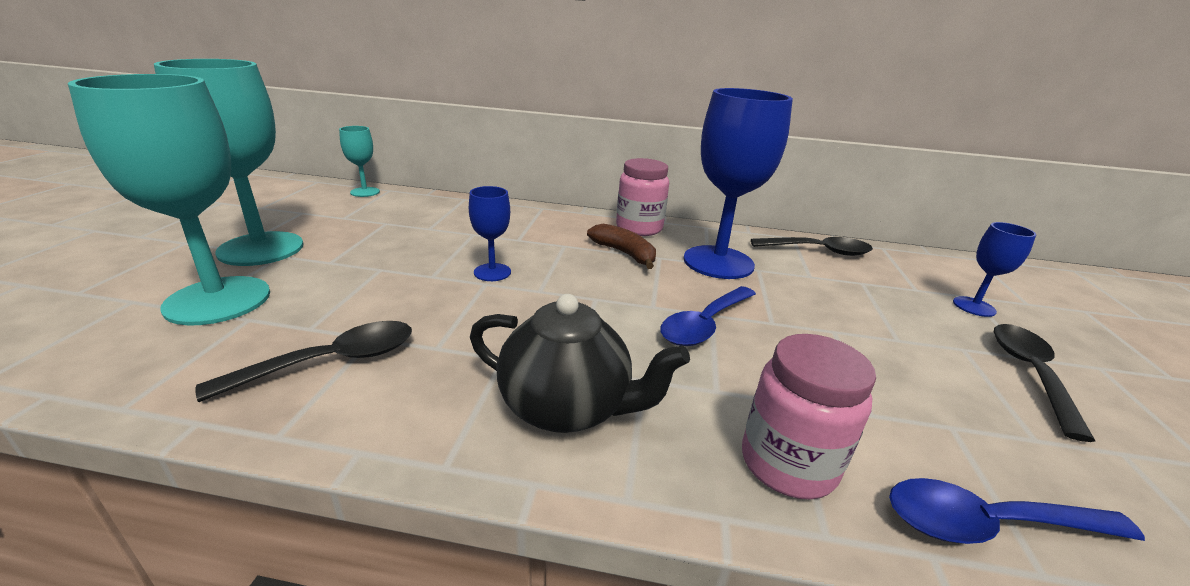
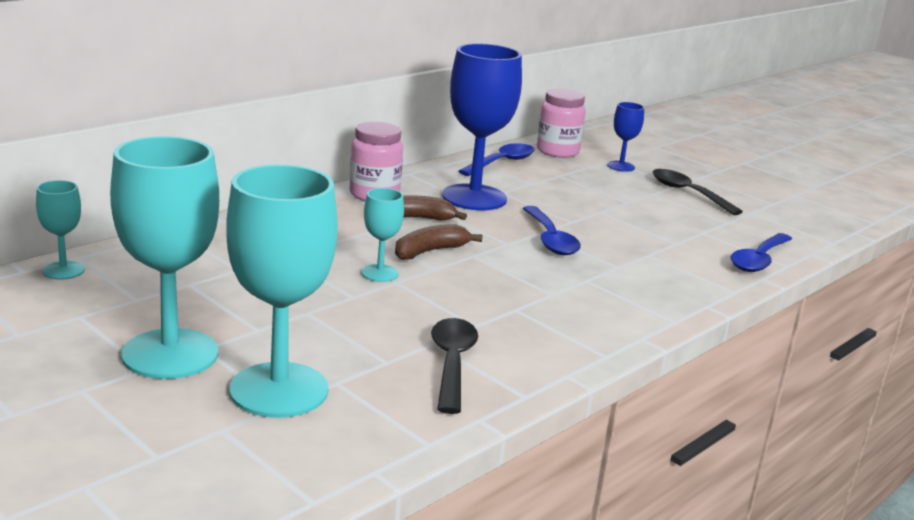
camera: 55 degrees left, 5 degrees down
(492, 272) = (380, 273): blue goblet -> turquoise goblet
(567, 408) = (590, 309): black teapot -> none
(570, 278) = (430, 251): none -> brown banana
(788, 464) = (689, 278): pink jar -> pink jar (557, 151)
(818, 251) = (501, 163): black spoon -> blue spoon

